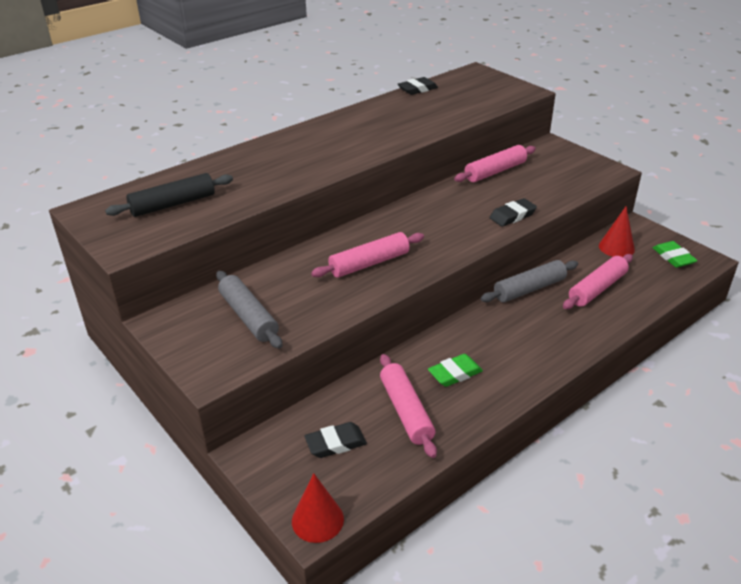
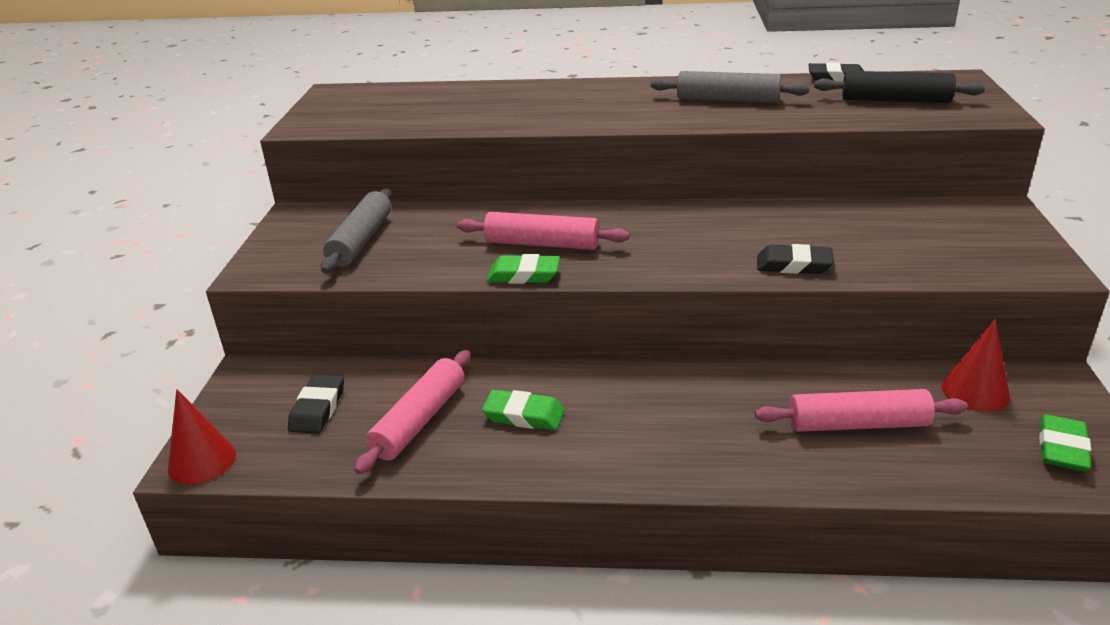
camera: 45 degrees right, 5 degrees down
(173, 204) = (399, 107): black rolling pin -> black rolling pin (895, 100)
(335, 443) = (318, 408): black eraser -> black eraser turned 75 degrees clockwise
(391, 287) = (523, 275): none -> green eraser
(495, 171) = (856, 212): pink rolling pin -> none
(529, 289) = (757, 378): grey rolling pin -> grey rolling pin (727, 100)

